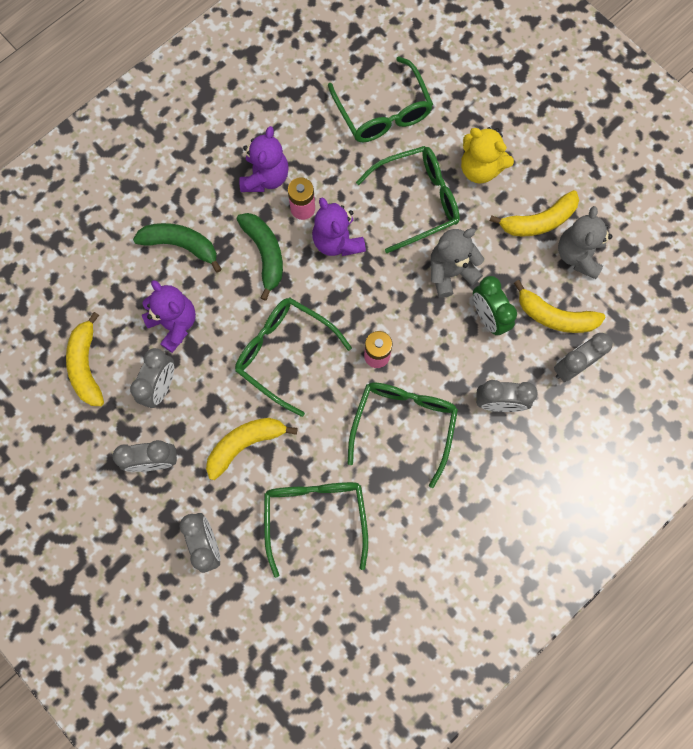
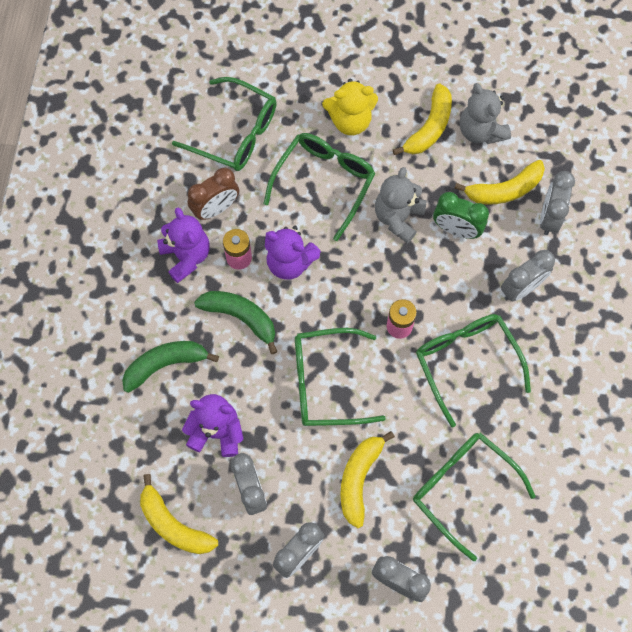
camera: 40 degrees left, 5 degrees down
(318, 158) = (216, 208): none -> brown clock

